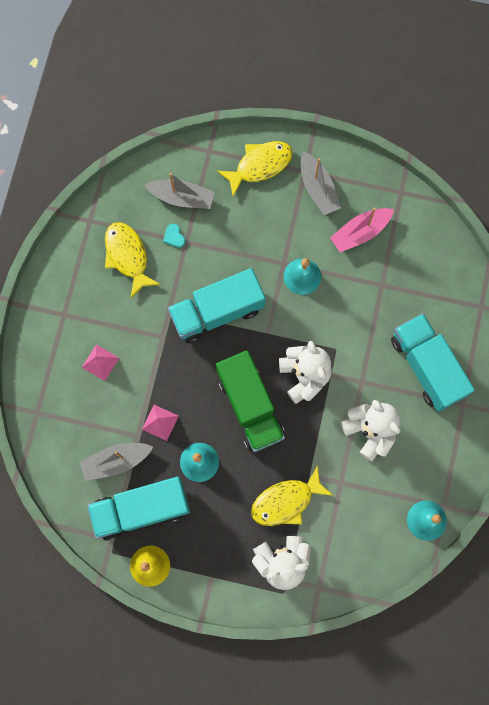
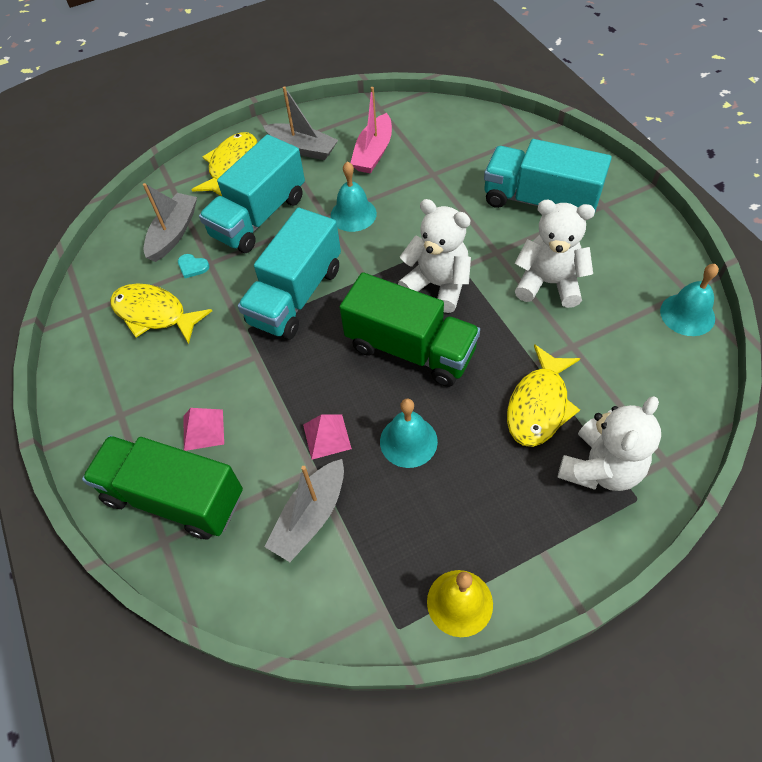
camera: 35 degrees left, 20 degrees down
(58, 392) = (174, 497): none -> green truck
(141, 509) = (389, 545): turquoise truck -> turquoise truck (259, 216)
(182, 197) = (173, 233): grey boat -> grey boat turned 45 degrees counterclockwise

